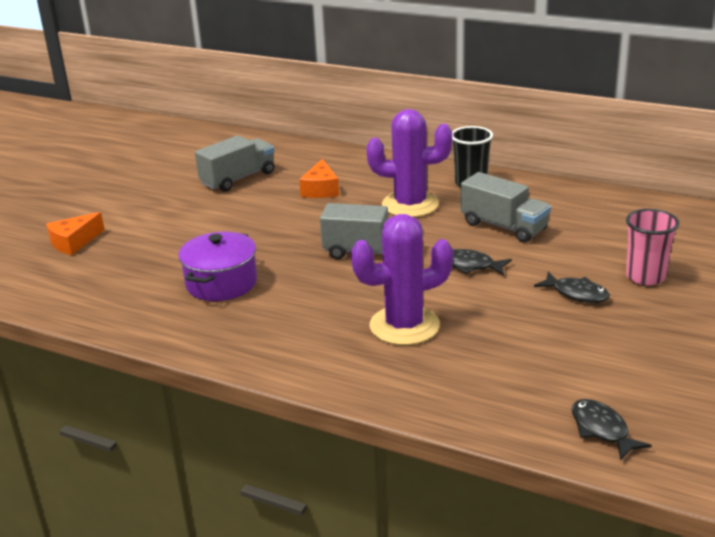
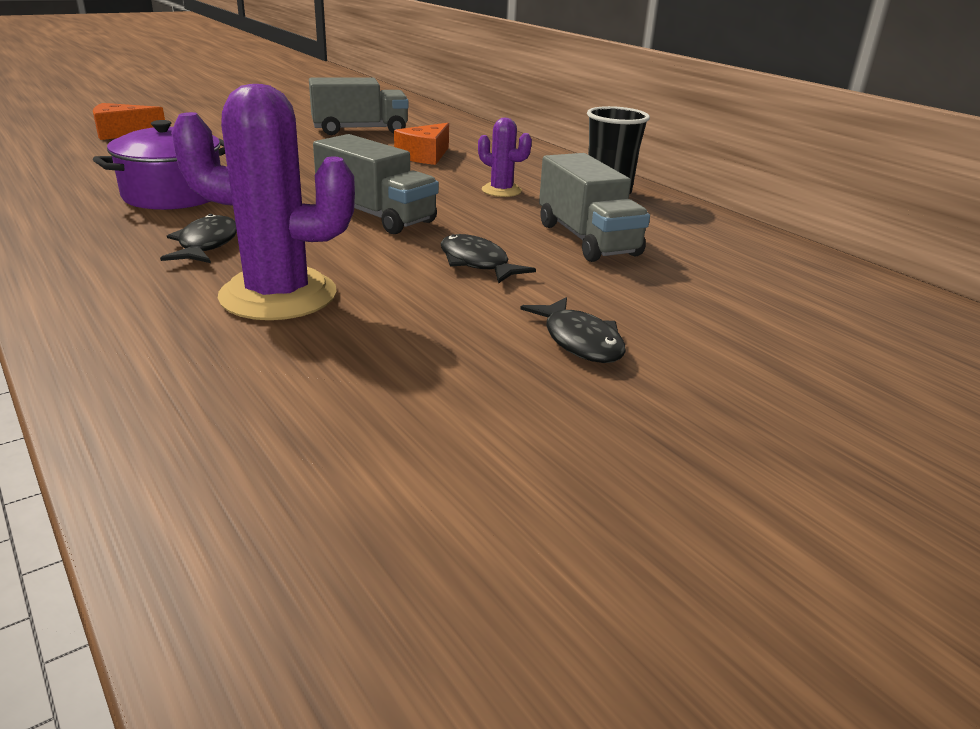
camera: 25 degrees right, 0 degrees up
(410, 205) = (501, 190): purple cactus -> purple cactus, size x0.50
(602, 430) = (303, 571): black fish -> black fish (206, 244)
(645, 277) = (727, 357): pink cup -> none

